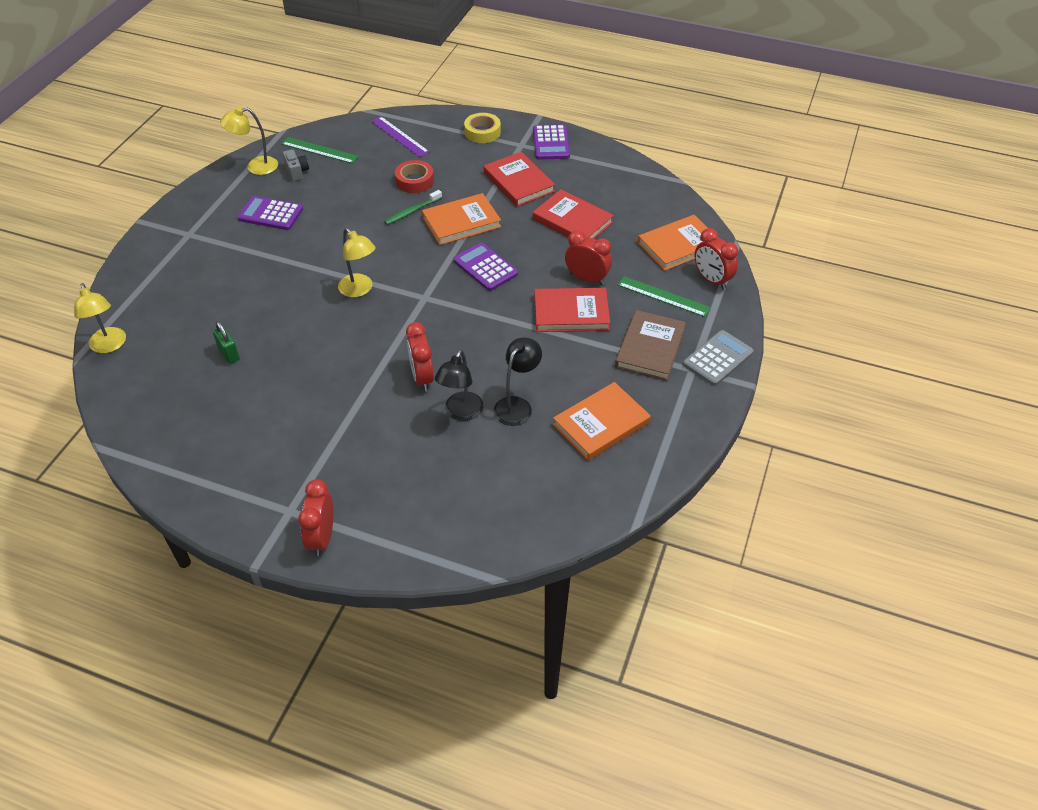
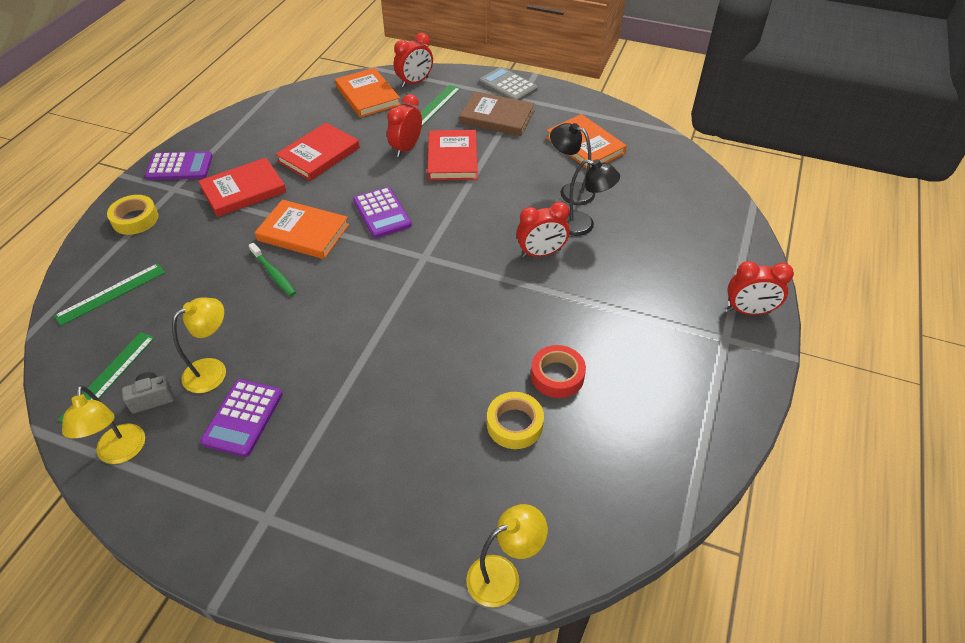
camera: 90 degrees left, 0 degrees up
(229, 354) = (514, 424): green padlock -> yellow tape
(359, 290) = (408, 310): yellow lamp -> yellow lamp (213, 370)
(399, 136) = (111, 294): purple ruler -> green ruler
(414, 181) = (214, 274): red tape -> red tape (557, 376)
(461, 222) = (303, 232): orange book -> orange book turned 45 degrees counterclockwise
(485, 267) = (382, 213): purple calculator -> purple calculator turned 75 degrees counterclockwise

